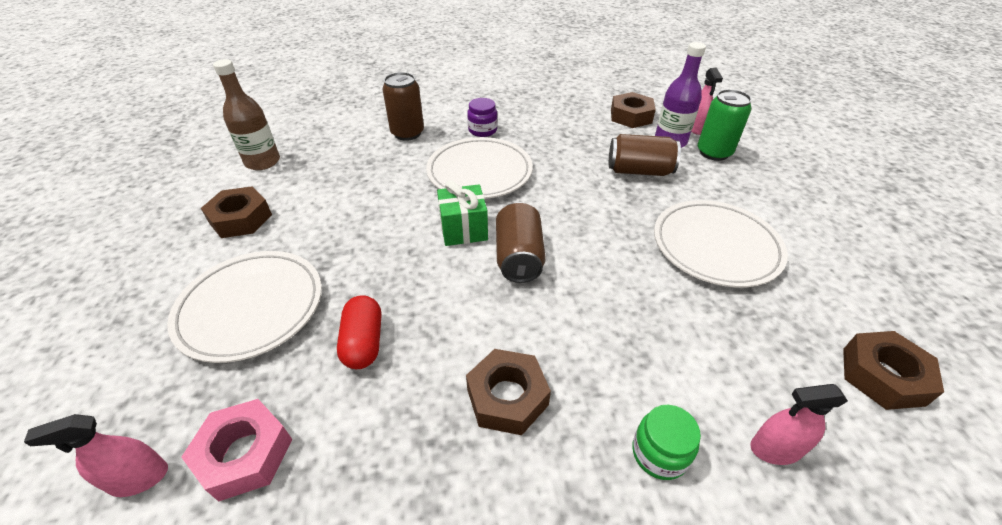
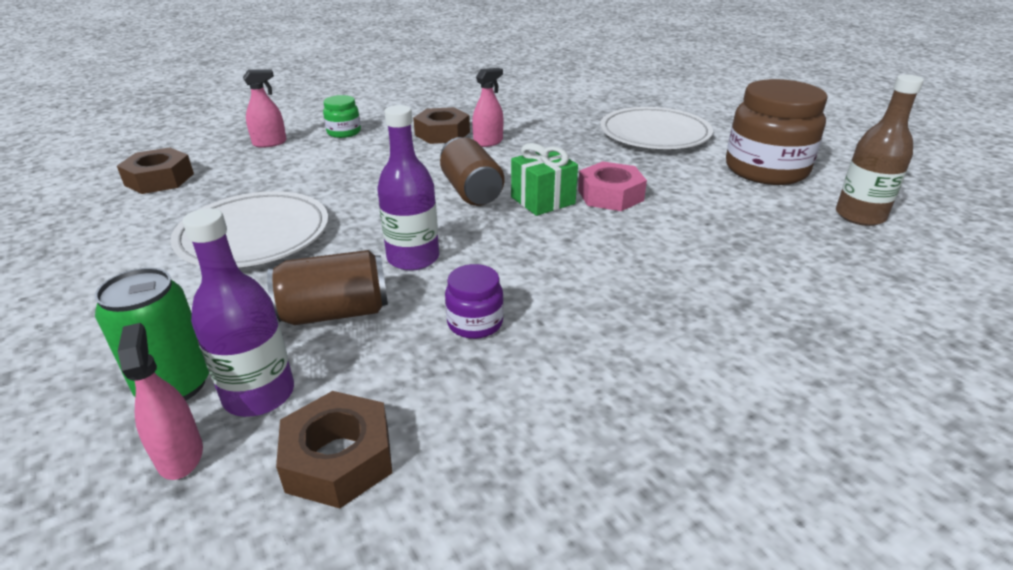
camera: 160 degrees right, 10 degrees down
(139, 478) = (610, 93): pink spray bottle -> pink spray bottle (488, 142)
(241, 219) = (766, 170): brown nut -> brown jar
(245, 454) = (571, 102): pink nut -> pink nut (610, 195)
(364, 342) = (555, 135): red capsule -> none
(407, 133) = (752, 297): brown can -> none
(479, 172) = (577, 260): white plate -> none
(482, 130) = (638, 333): purple jar -> purple jar (475, 323)
(587, 197) = (413, 258): none -> purple bottle

